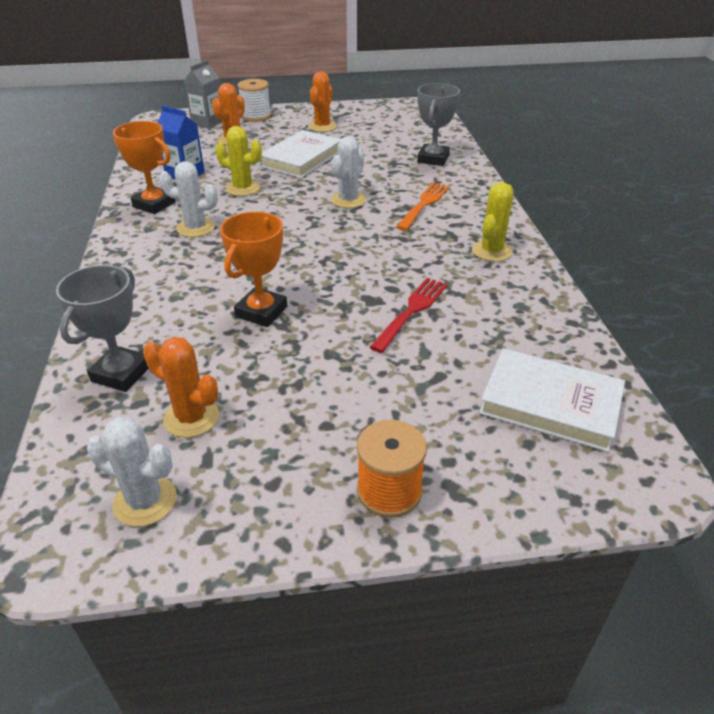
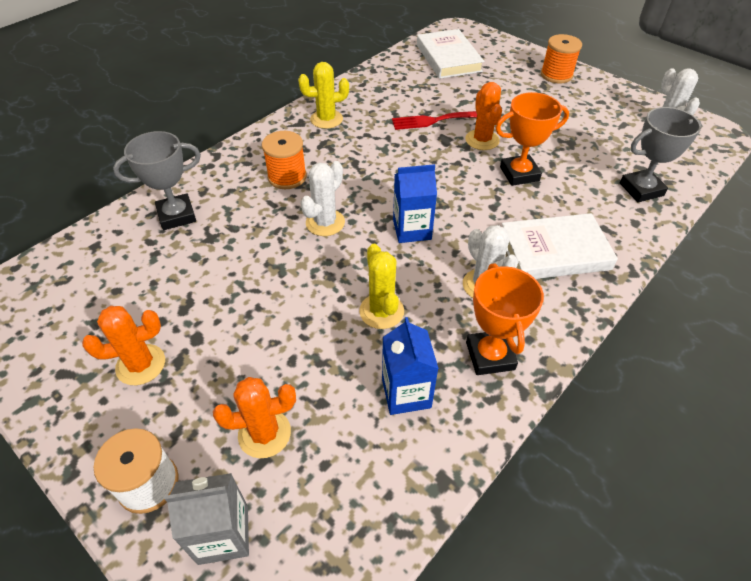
camera: 130 degrees left, 10 degrees up
(191, 418) = (617, 144): orange cactus -> orange cactus (482, 140)
(287, 227) = (412, 230): none -> blue carton
(301, 159) = (264, 315): white book -> white book (554, 251)
(348, 200) = (325, 223): white cactus -> white cactus turned 45 degrees counterclockwise
(424, 205) = (287, 177): orange fork -> orange spool

